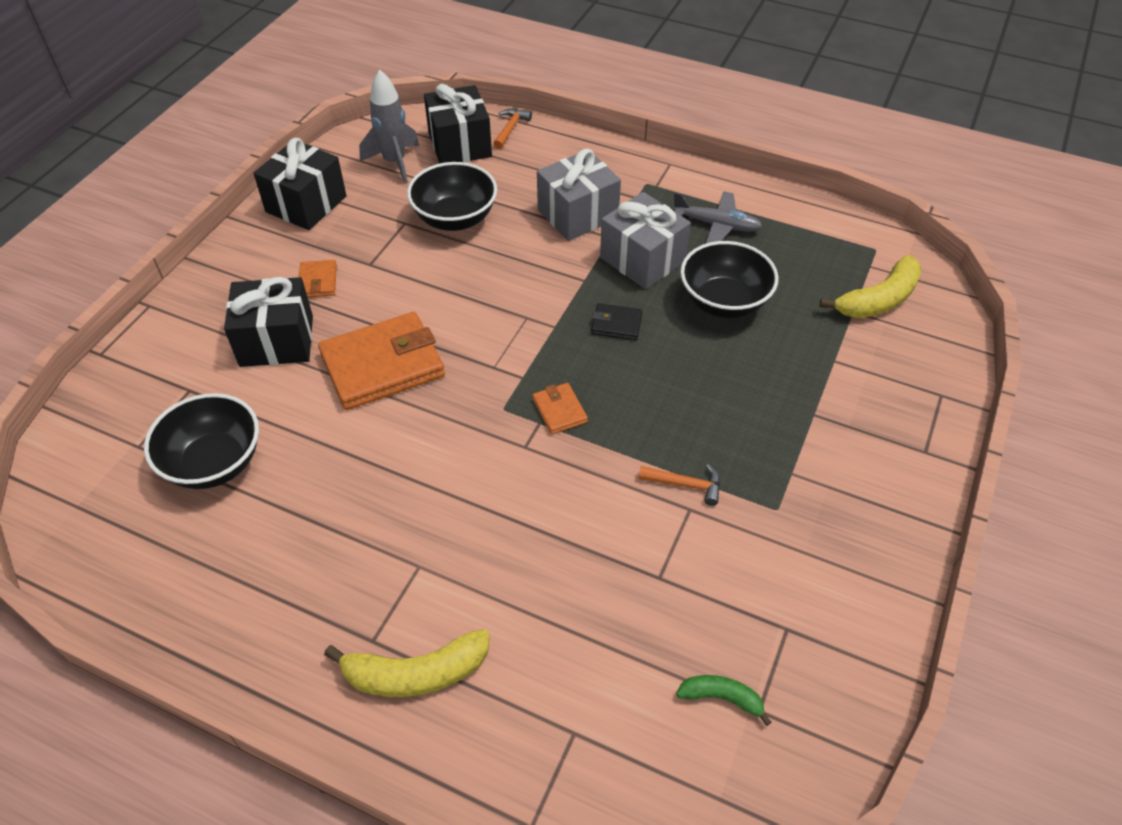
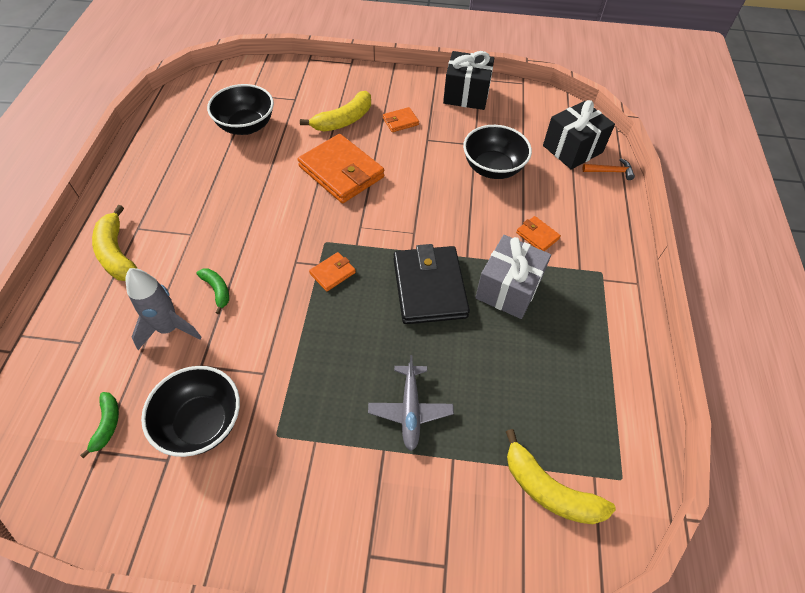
camera: 70 degrees right, 5 degrees up
(276, 341) = (344, 120): black gift -> yellow banana
(394, 162) = (531, 122): grey rocket -> grey rocket (169, 328)
(540, 544) = (217, 290): none -> green banana
(578, 214) = (537, 236): grey gift -> orange wallet
(616, 324) = (429, 287): black wallet -> black wallet, size x2.17
(685, 485) = (285, 366): orange hammer -> none
(716, 225) = (578, 334): grey plane -> grey plane (410, 410)
(724, 302) = (486, 357): black bowl -> black bowl (202, 423)

